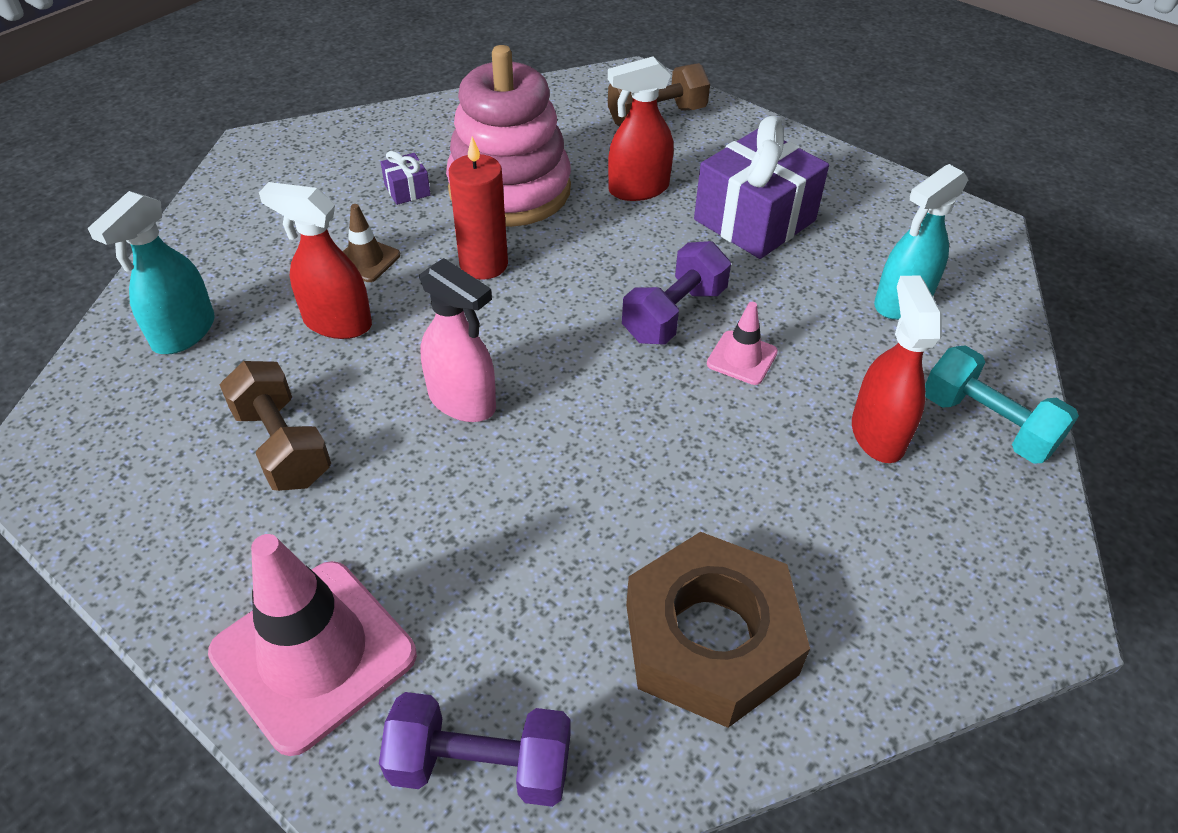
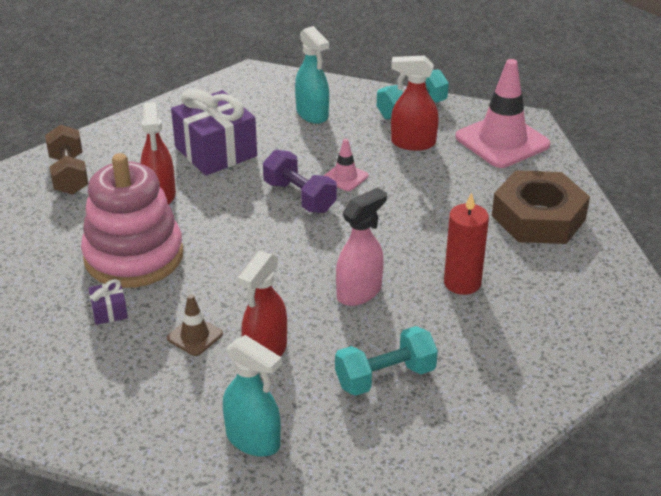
camera: 80 degrees left, 10 degrees down
(282, 445) = (385, 377): brown dumbbell -> turquoise dumbbell
(313, 654) = (547, 358): pink traffic cone -> pink traffic cone (502, 141)
(481, 765) = (609, 298): purple dumbbell -> none
(483, 264) = (221, 275): red candle -> red candle (462, 283)

